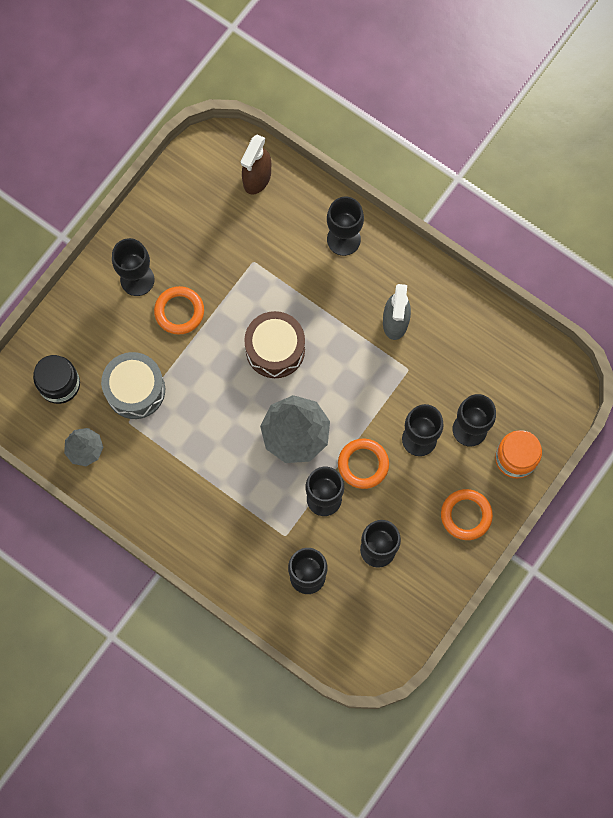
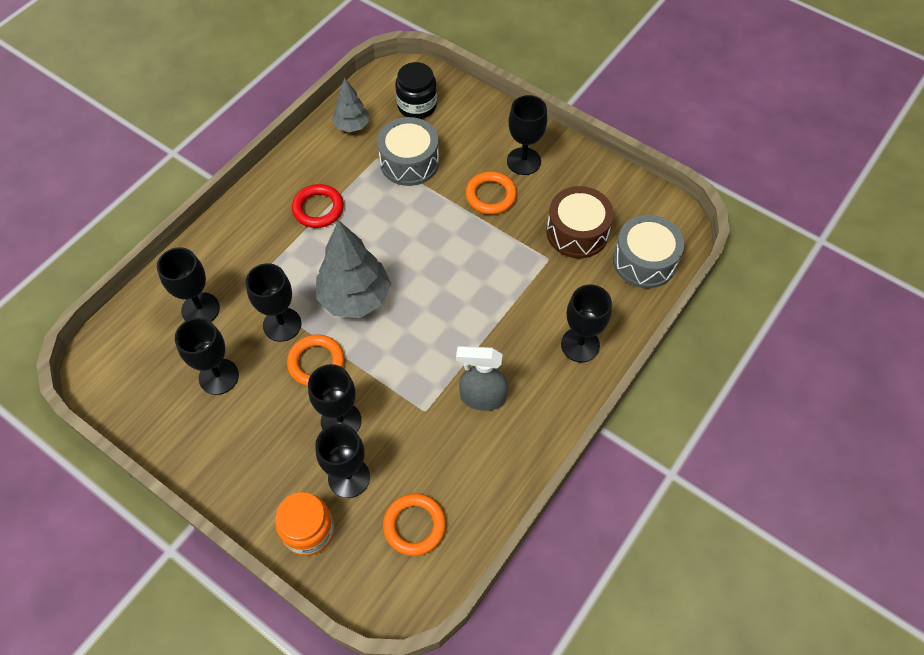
camera: 90 degrees right, 15 degrees down
(192, 476) = (318, 209): none -> red ring
(257, 178) = (644, 261): brown spray bottle -> grey drum
(275, 349) = (450, 279): brown drum -> brown drum (577, 232)
(466, 515) = (245, 471): orange ring -> orange ring (414, 525)

